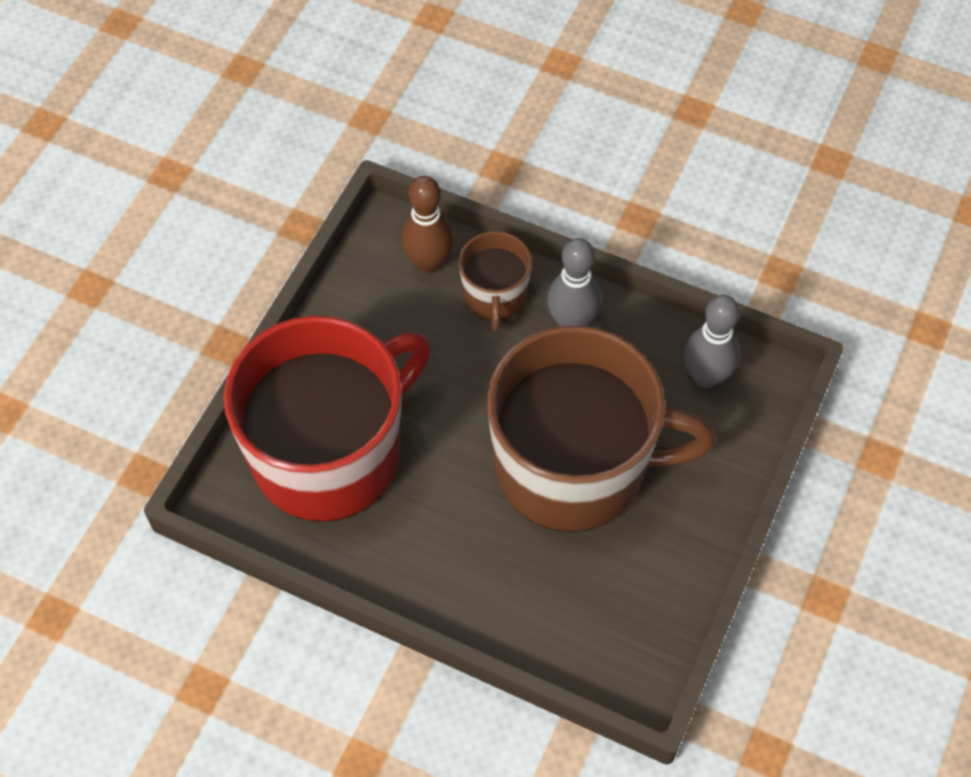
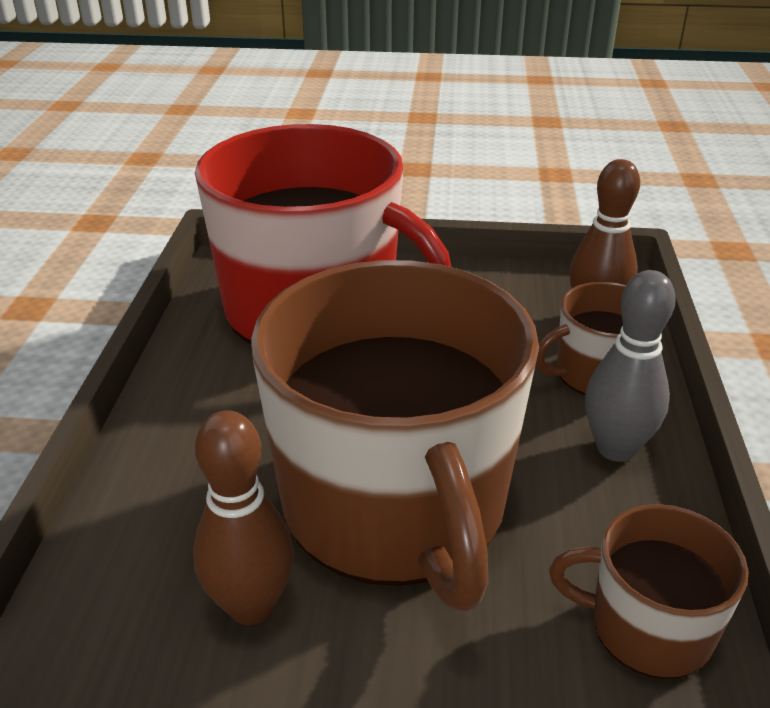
camera: 70 degrees right, 25 degrees down
(624, 567) = (251, 605): none -> brown bowling pin
(705, 376) = (647, 627): grey bowling pin -> brown mug

